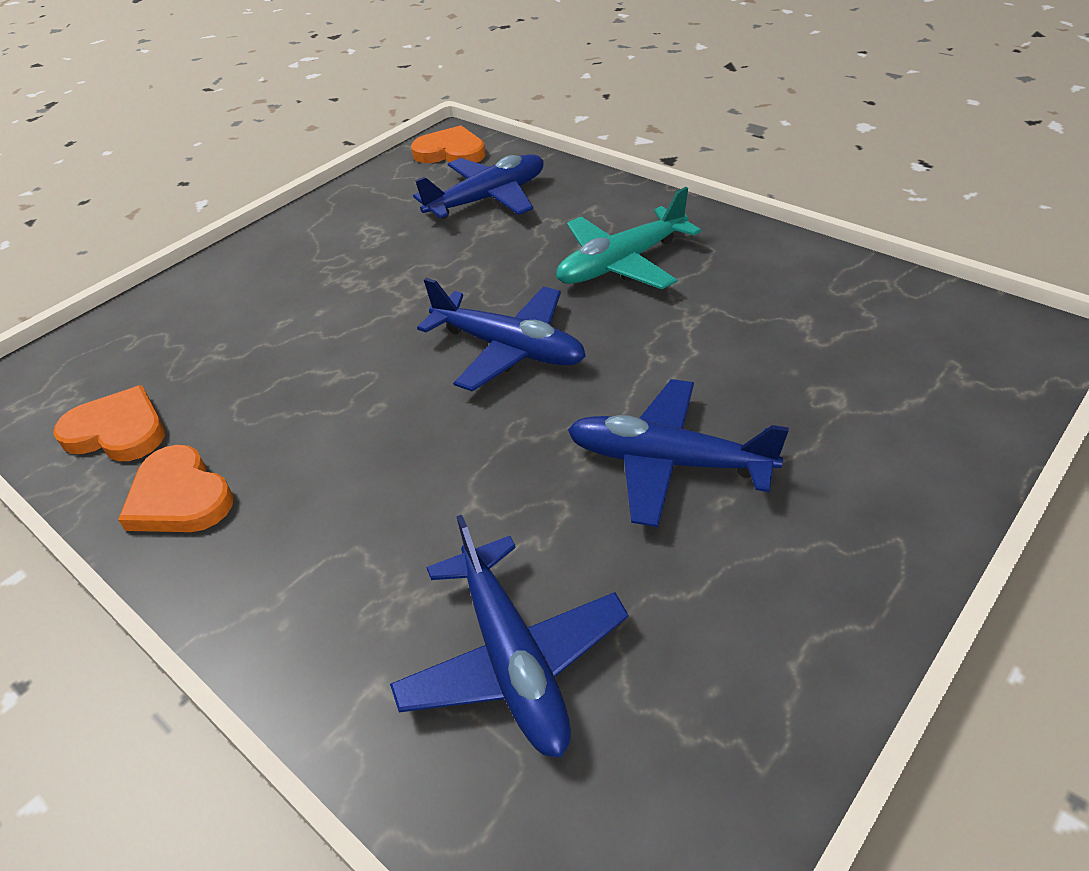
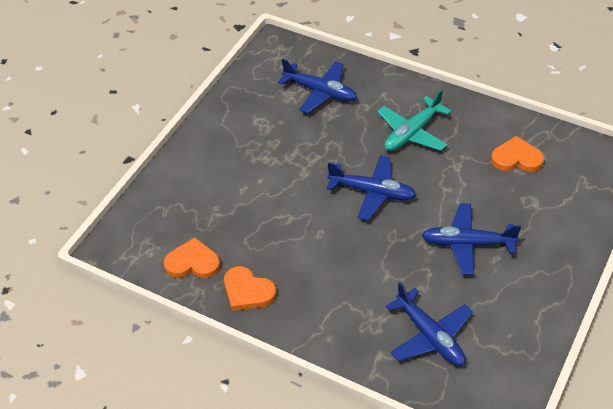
camera: 15 degrees left, 5 degrees up
(451, 152) = (281, 55): orange heart -> orange heart (516, 158)
(488, 199) = (320, 92): blue plane -> blue plane turned 75 degrees clockwise

